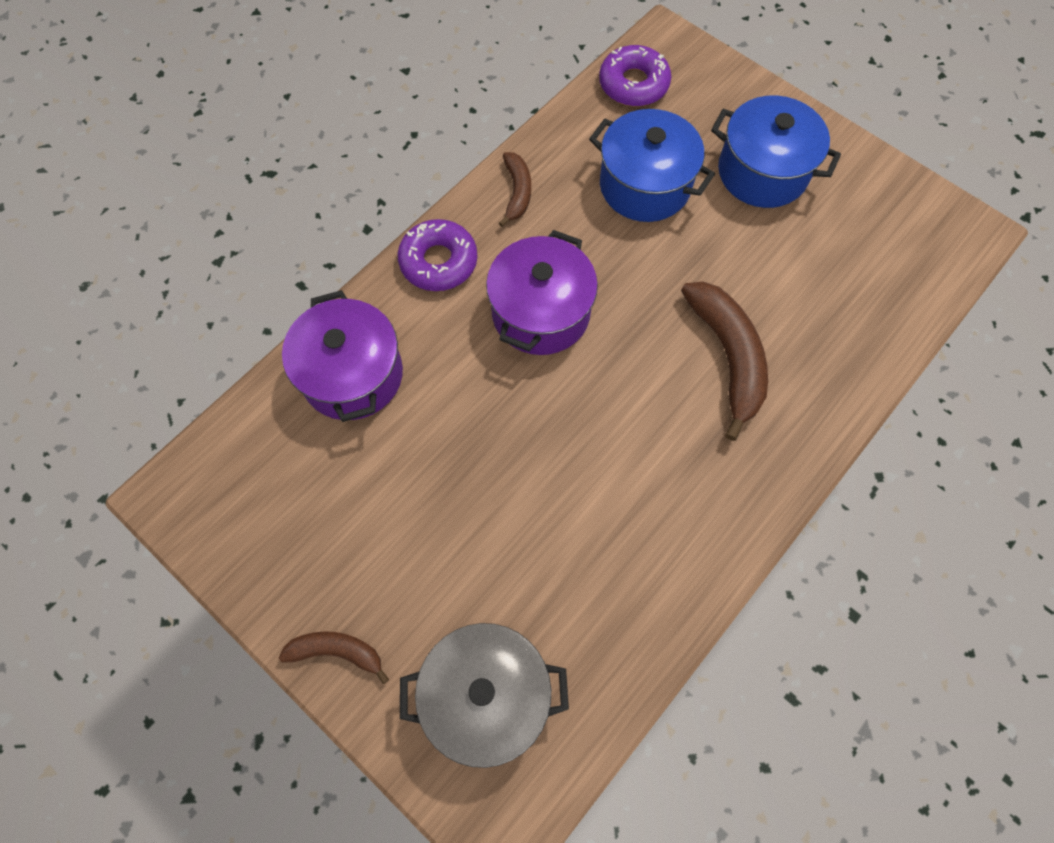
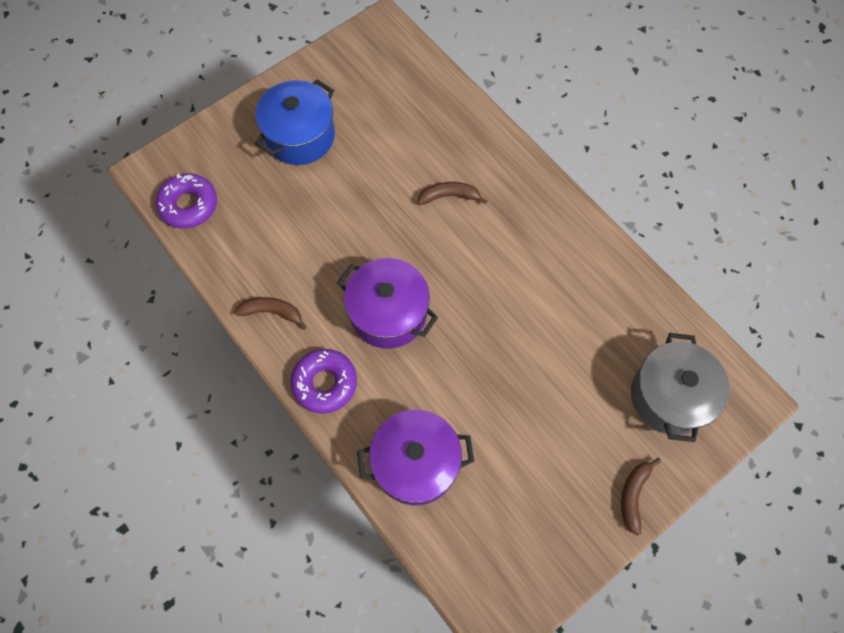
camera: 80 degrees left, 0 degrees up
(644, 186) = (291, 218): blue pot -> none
(727, 357) = (449, 196): brown banana -> brown banana, size x0.56

